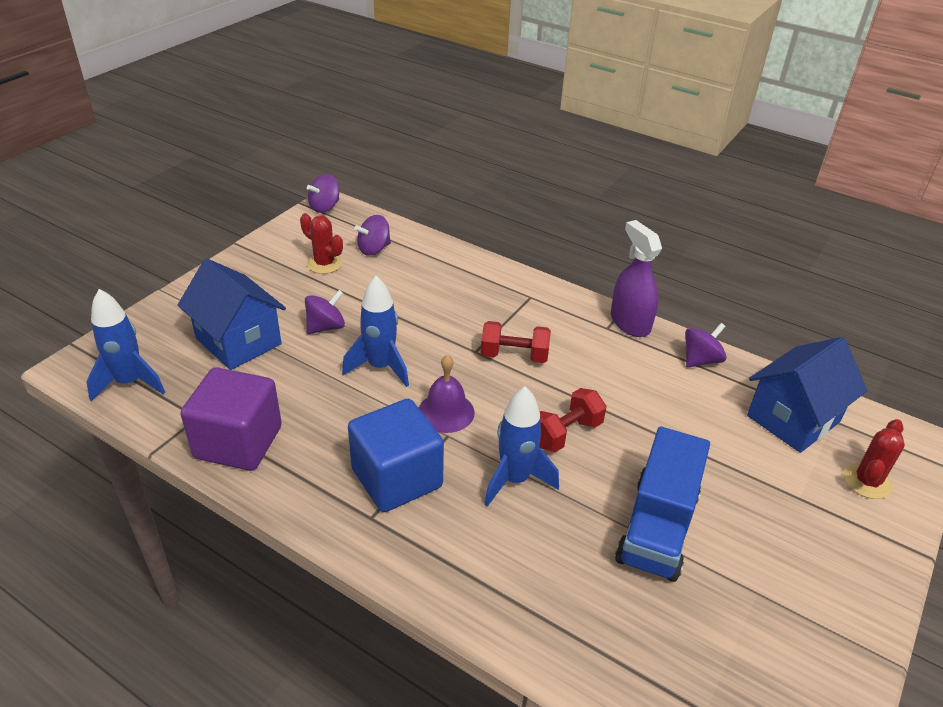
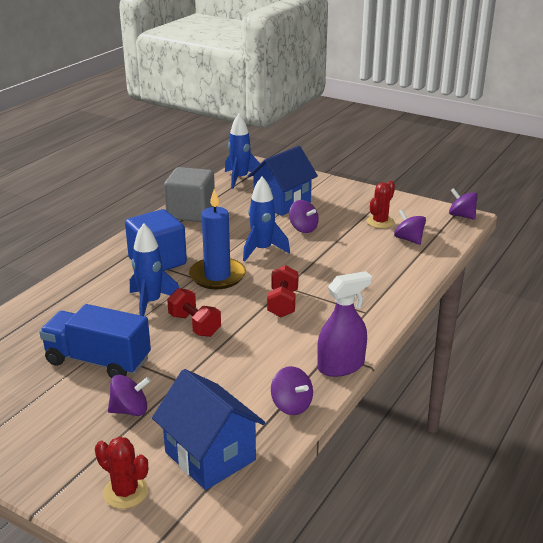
camera: 90 degrees right, 10 degrees down
(238, 442) = (191, 212): purple cube -> grey cube
(446, 412) = (217, 276): purple bell -> blue candle
(744, 486) = (130, 410): none -> purple spinning top

